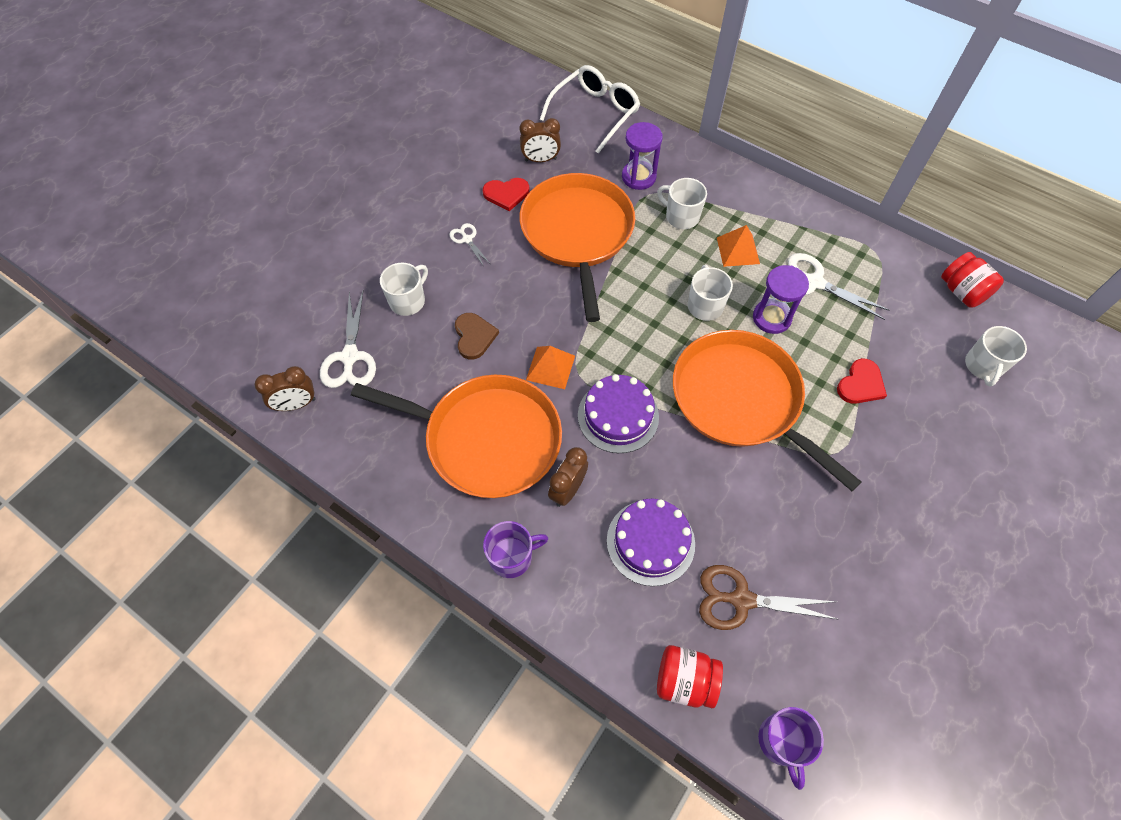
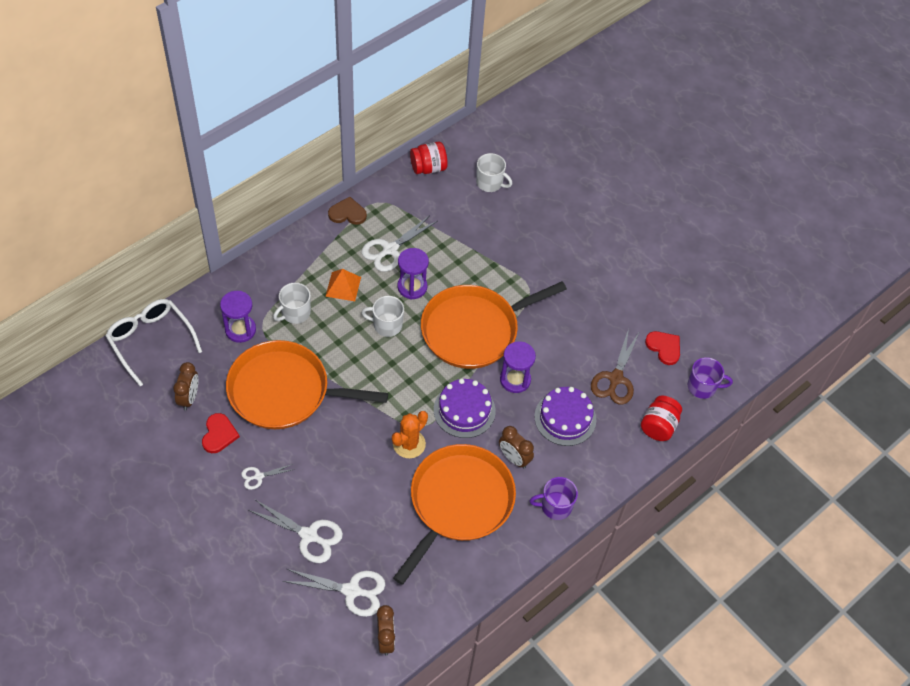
camera: 80 degrees left, 5 degrees down
(408, 301) = (309, 535): white mug -> white scissors
(474, 336) = (362, 492): brown heart -> brown heart (347, 213)
(512, 557) = (555, 506): purple mug -> purple mug turned 90 degrees counterclockwise
(550, 367) = (409, 444): orange pyramid -> orange cactus
(685, 465) = (515, 380): none -> purple hourglass
(861, 384) = (483, 255): red heart -> red heart (664, 347)

